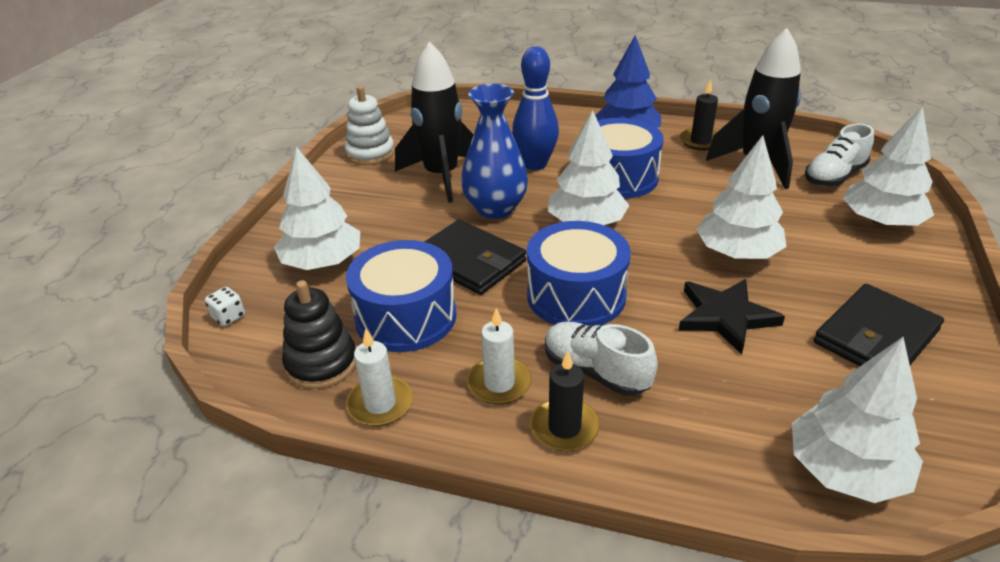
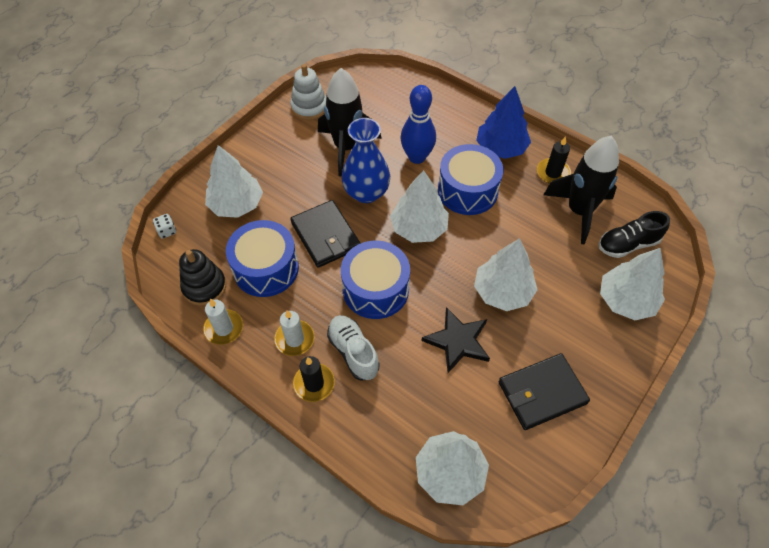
camera: 20 degrees right, 20 degrees up
(834, 176) = (628, 244): white shoe -> black shoe

